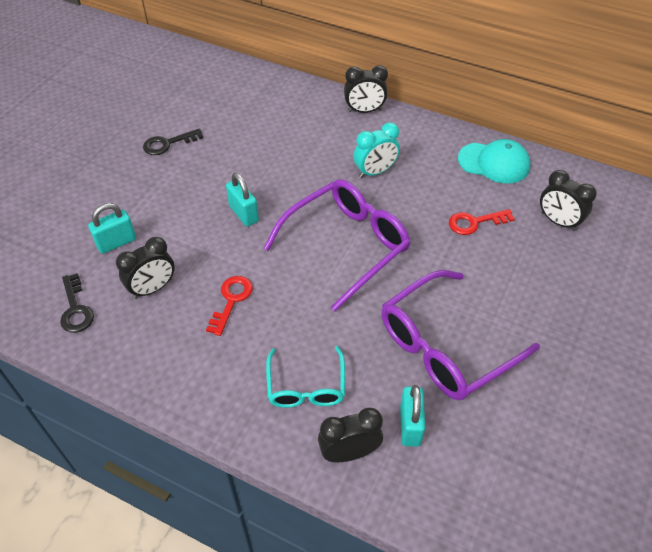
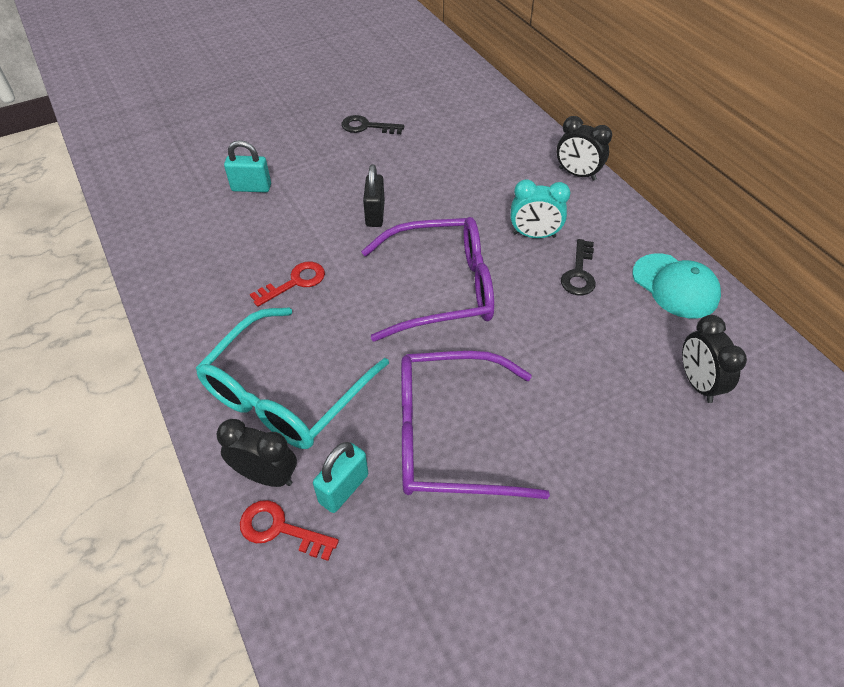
camera: 35 degrees right, 0 degrees up
(76, 309) = (173, 224): black key -> black key (579, 273)
(153, 288) = (243, 238): black clock -> none
(244, 214) = (375, 214): turquoise padlock -> black padlock
(306, 386) = (286, 393): turquoise glasses -> turquoise glasses, size x1.73
(474, 222) = (596, 334): red key -> red key (280, 529)

